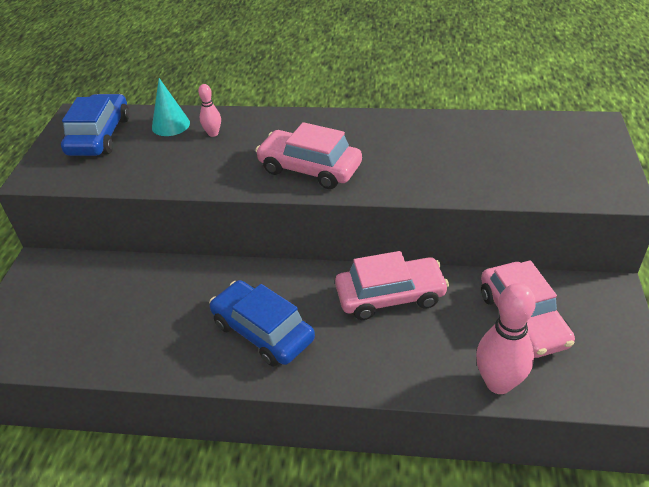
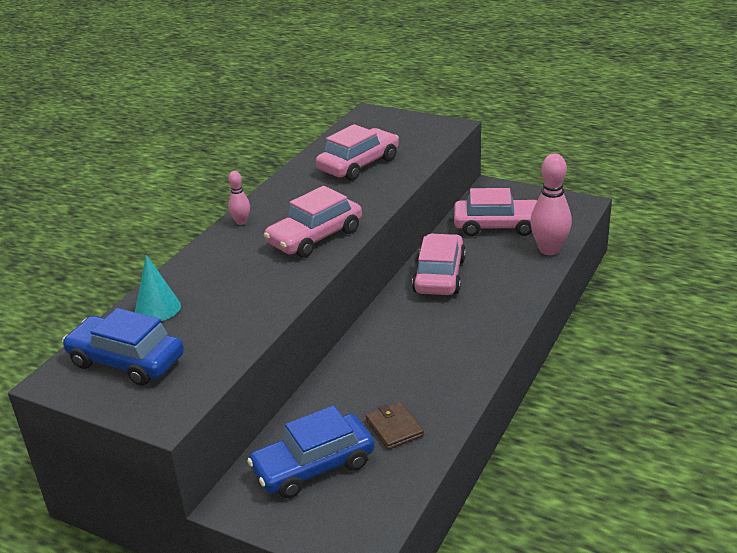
camera: 70 degrees left, 10 degrees down
(133, 332) = (394, 428): none -> brown wallet
(213, 133) = (203, 283): pink bowling pin -> pink bowling pin (241, 222)
(262, 331) = (440, 347): blue car -> blue car (313, 466)
(470, 152) = (358, 164): none -> pink car

